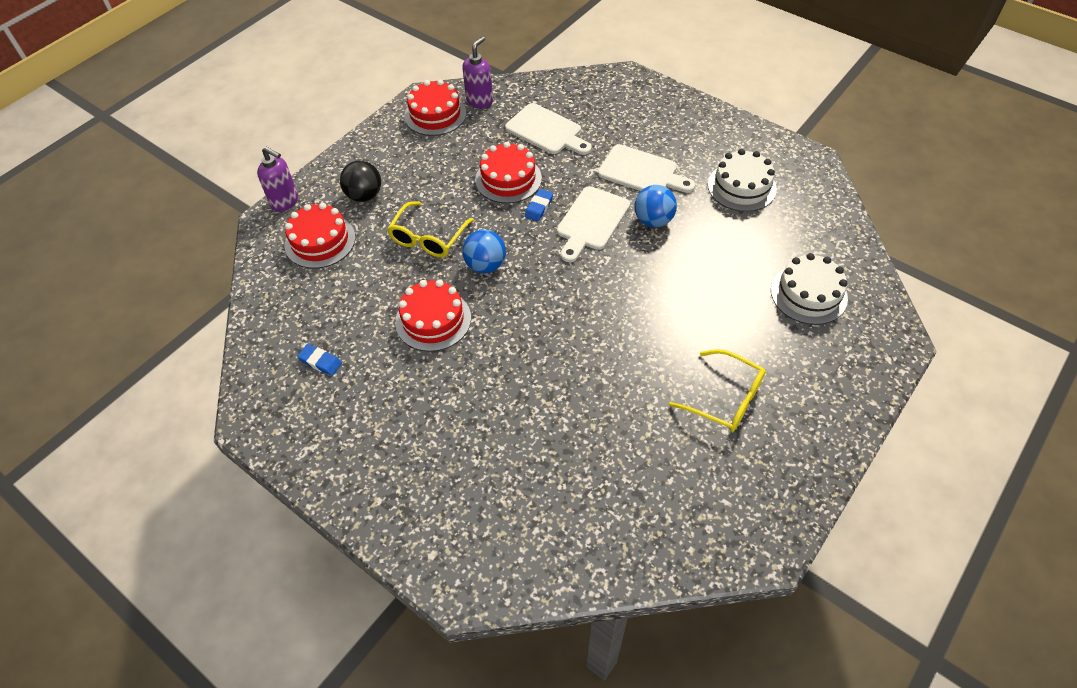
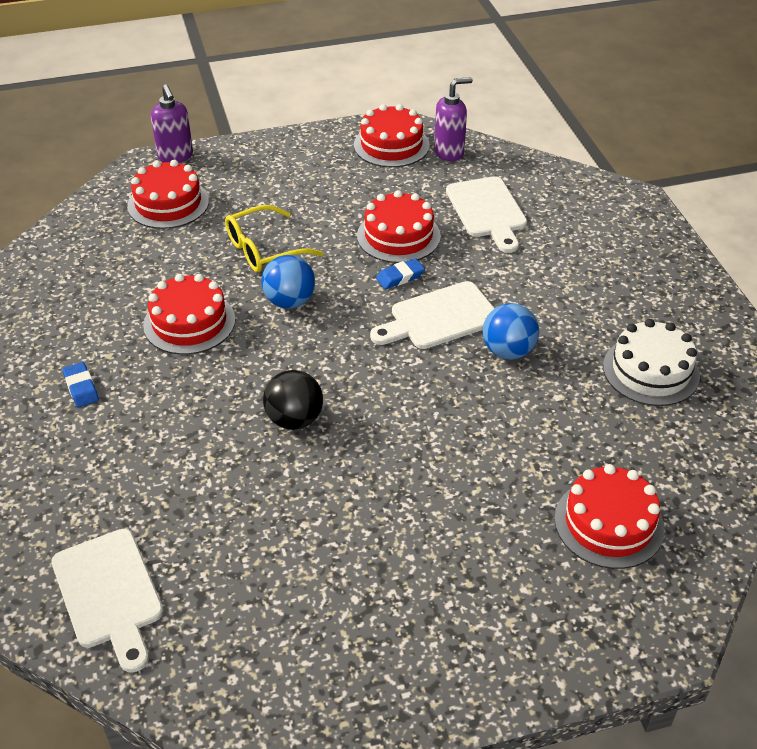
camera: 35 degrees right, 10 degrees down
(320, 362) = (58, 302): blue eraser -> blue eraser (81, 388)
(364, 195) = (248, 184): black ball -> black ball (294, 419)
(641, 172) = (548, 298): white cutting board -> white cutting board (109, 593)
(725, 398) = (391, 567): yellow glasses -> none
(808, 294) = (609, 523): white cake -> red cake

